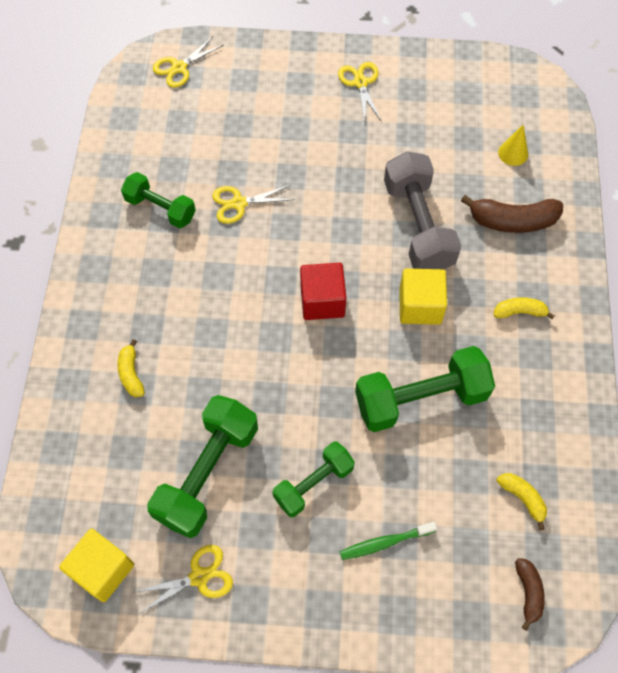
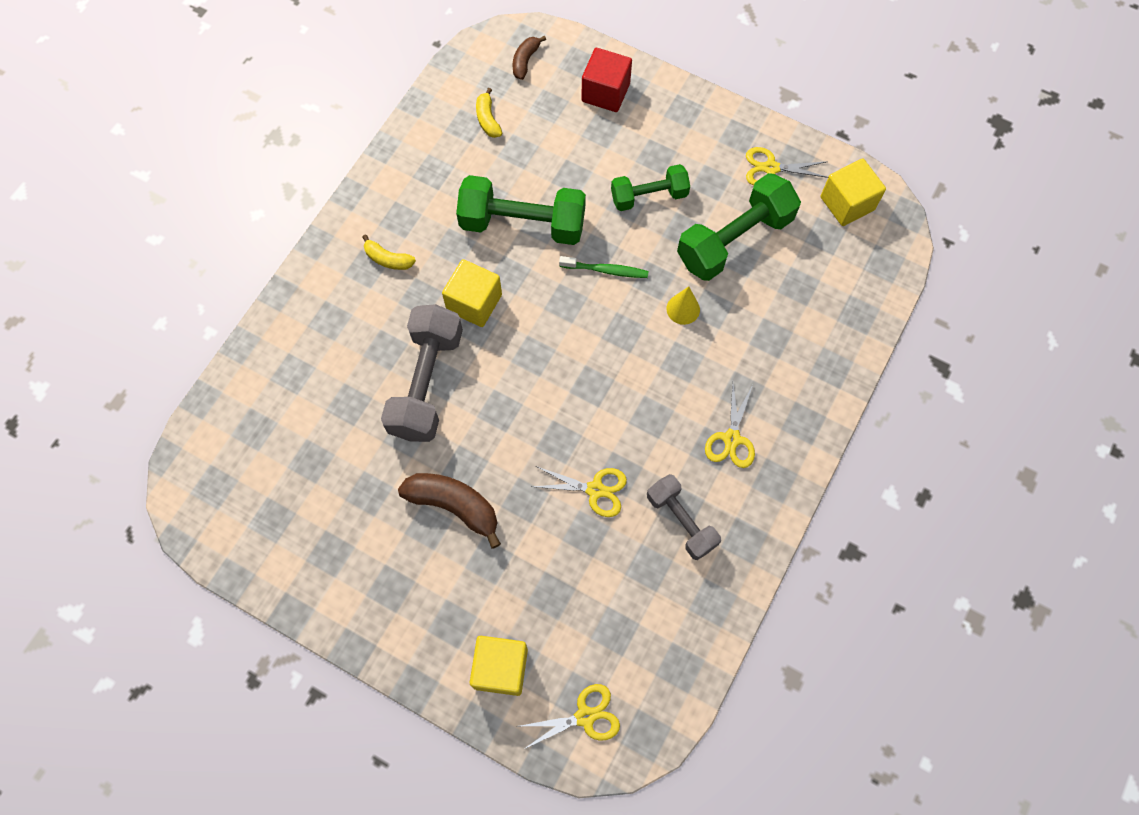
camera: 155 degrees left, 5 degrees up
(131, 374) = (772, 353): yellow banana -> none
(160, 208) = (681, 521): green dumbbell -> grey dumbbell
(251, 71) = (500, 668): none -> yellow cube
(322, 301) = (562, 346): red cube -> red cube (605, 92)
(360, 83) = (382, 589): yellow scissors -> yellow scissors (732, 439)
(385, 542) = (613, 133): green toothbrush -> green toothbrush (606, 270)
(512, 221) = (332, 347): brown banana -> brown banana (454, 506)
(513, 153) = (278, 421): yellow cone -> yellow cone (683, 309)

